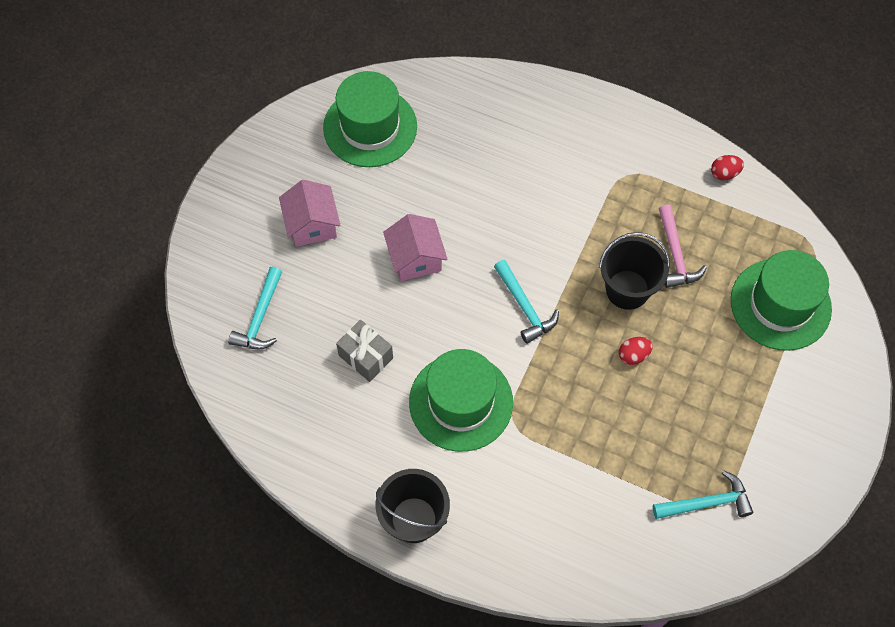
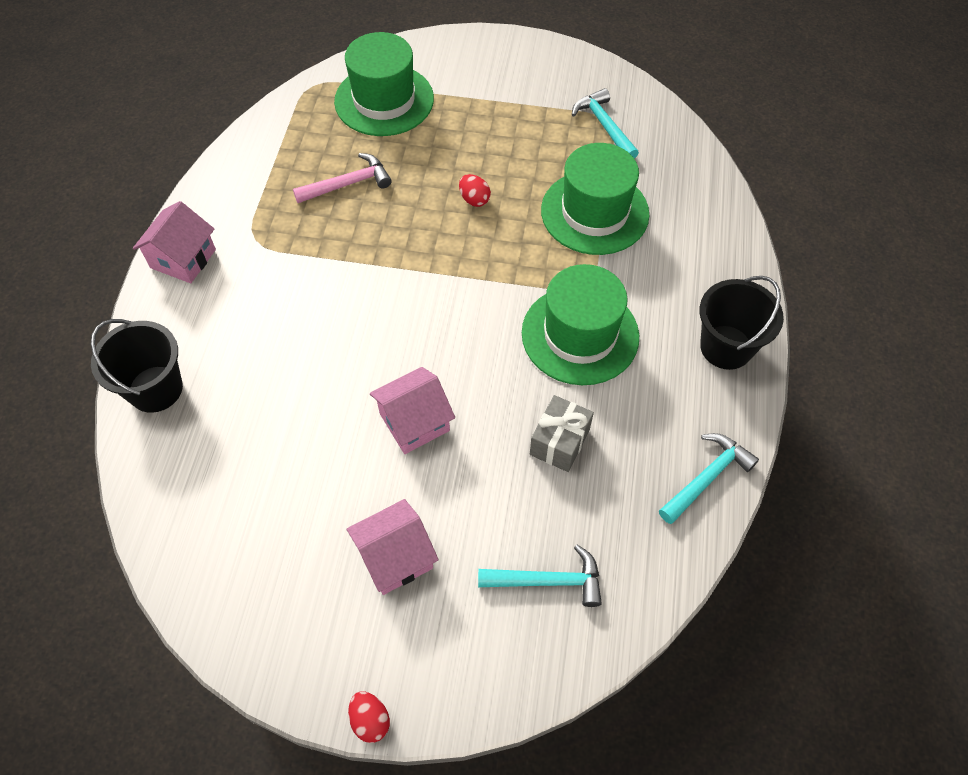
camera: 105 degrees left, 5 degrees down
(370, 127) = (227, 526): green hat -> green hat (594, 212)
(524, 307) = (447, 300): turquoise hammer -> turquoise hammer (707, 477)
(618, 121) = (183, 259): none -> pink house
(627, 289) = (400, 216): black bucket -> black bucket (155, 389)
(724, 173) = (239, 159): red egg -> red egg (370, 720)

